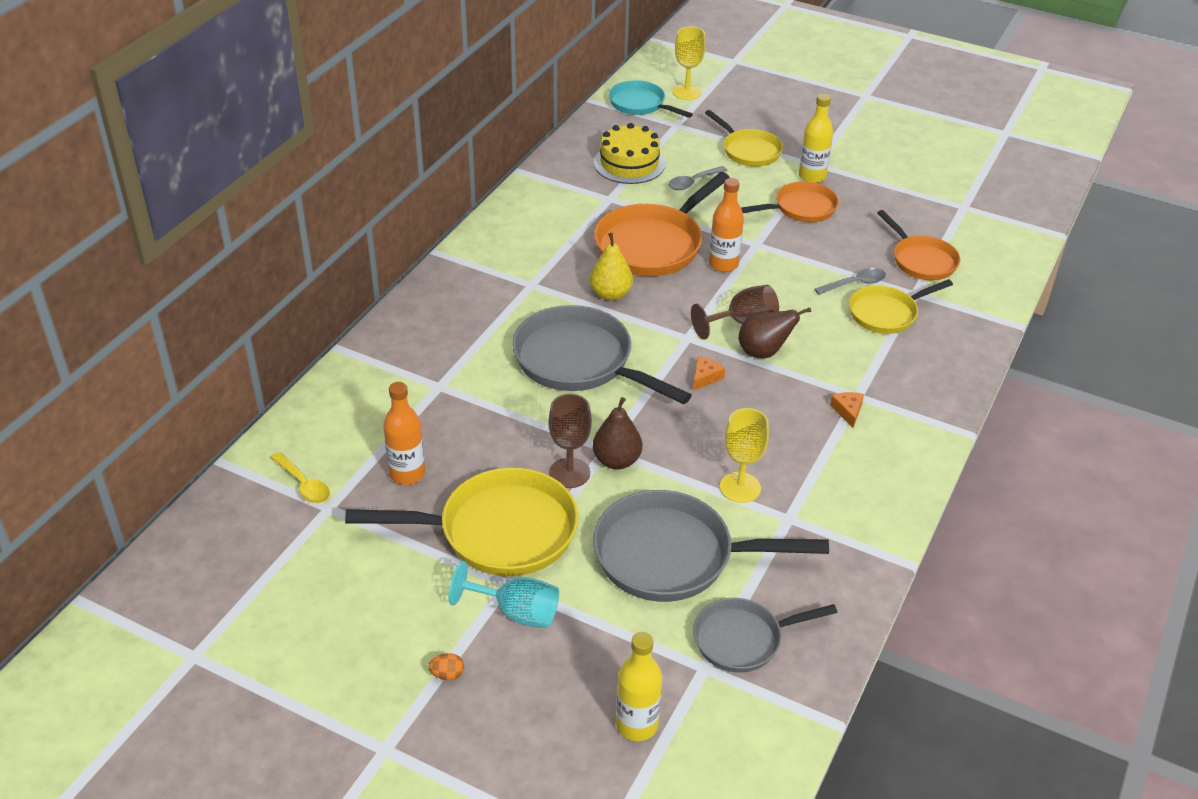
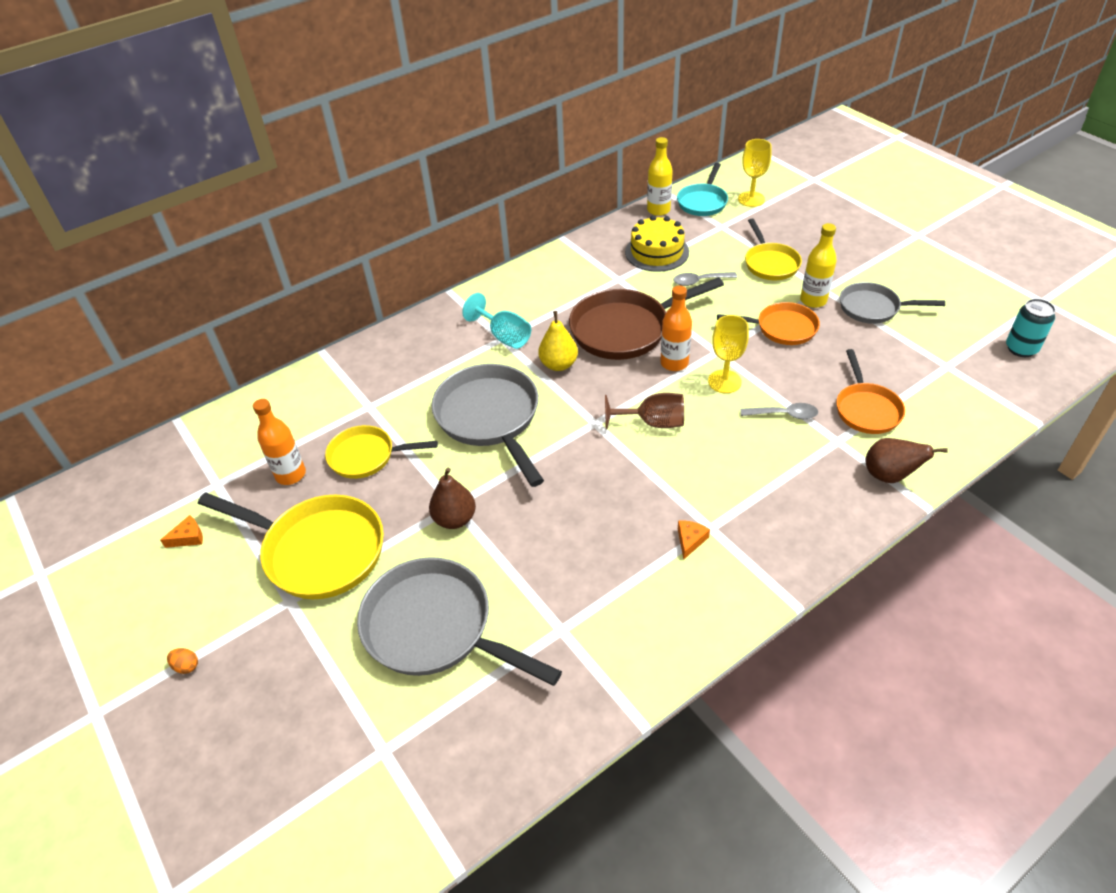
camera: 30 degrees right, 5 degrees up
(304, 485) = (215, 459): yellow spoon -> none
(516, 612) = (276, 630): turquoise goblet -> turquoise goblet (504, 336)
(569, 473) = (409, 517): brown goblet -> none
(637, 725) = (288, 782): yellow bottle -> yellow bottle (658, 210)
(640, 104) = (703, 202): turquoise pan -> turquoise pan turned 135 degrees counterclockwise
(653, 245) = (625, 329): orange pan -> brown pan
(705, 377) = (584, 465): orange cheese -> orange cheese (188, 537)
(740, 487) = (539, 582): yellow goblet -> yellow goblet (724, 381)
(743, 639) = (435, 737): grey pan -> grey pan (873, 308)
(763, 352) = (652, 457): brown pear -> brown pear (889, 475)
(886, 313) = (795, 453): yellow pan -> yellow pan (366, 456)
(1013, 177) = (1021, 349): none -> turquoise can

